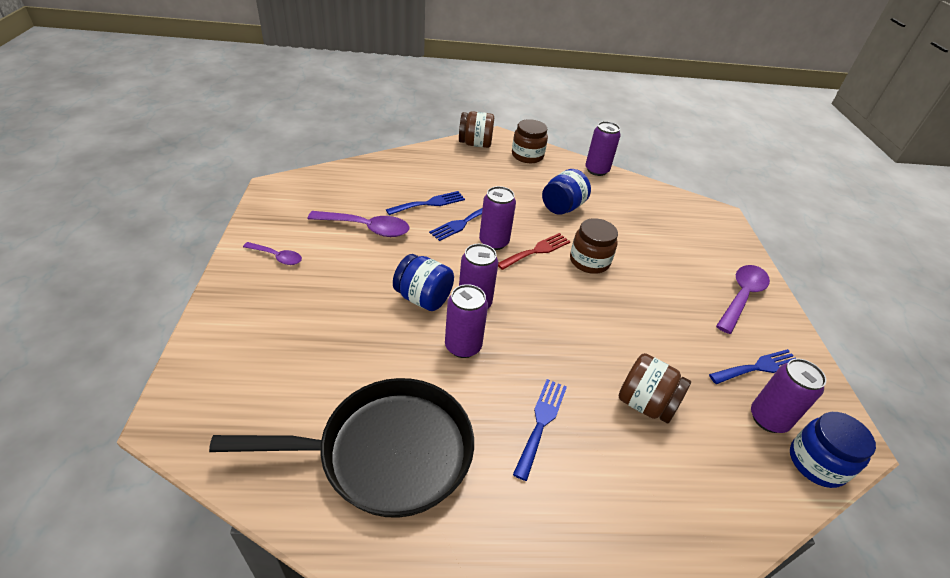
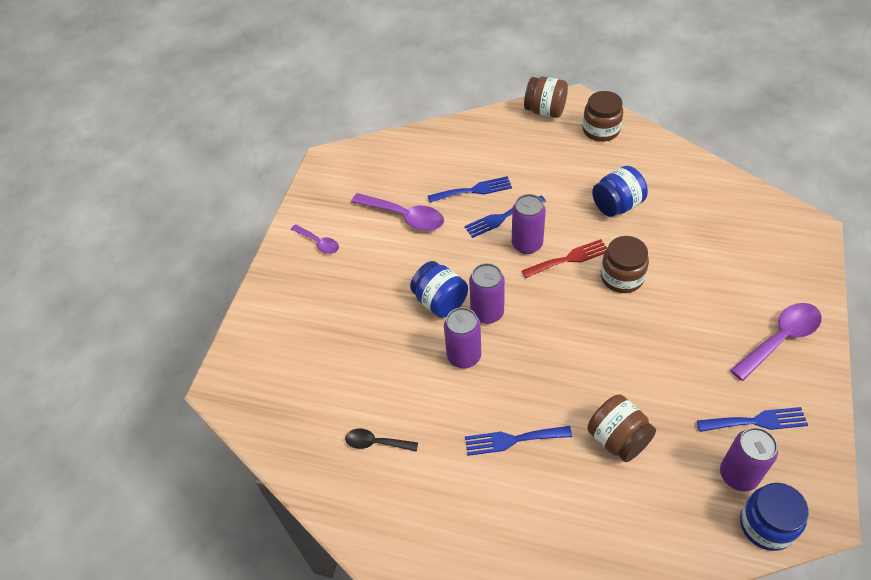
camera: 25 degrees right, 10 degrees up
(387, 452) = (376, 443): black pan -> black spoon
(541, 422) = (512, 440): blue fork -> blue fork turned 135 degrees counterclockwise
(596, 170) = (678, 155): purple can -> none

